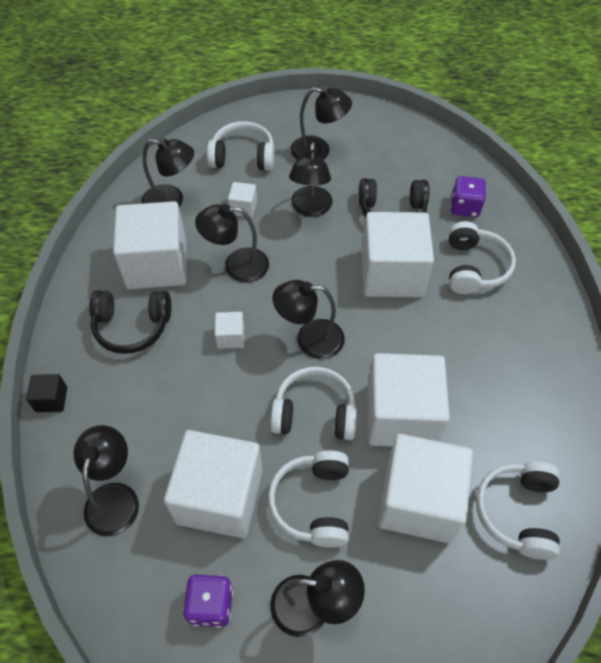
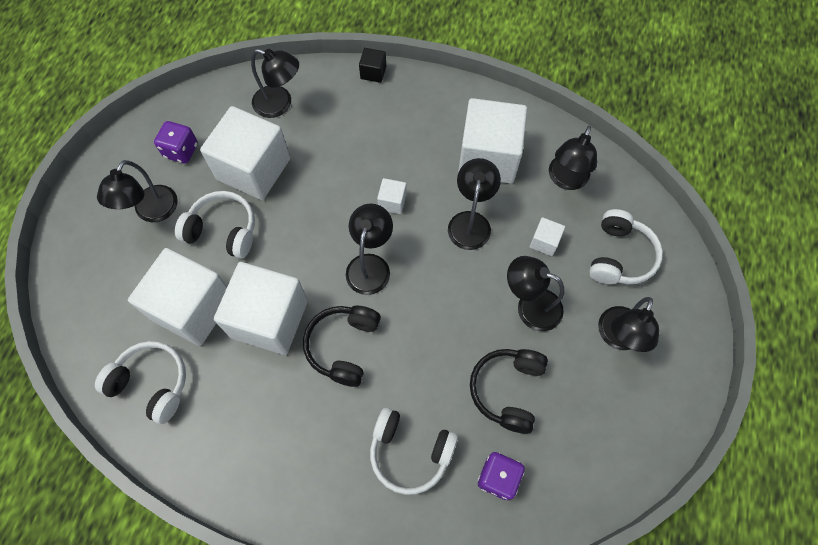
camera: 105 degrees right, 10 degrees up
(132, 326) = (425, 131): black headphones -> black headphones (343, 346)
(314, 413) = (297, 250): white headphones -> none
(392, 273) = (424, 362): white cube -> none

